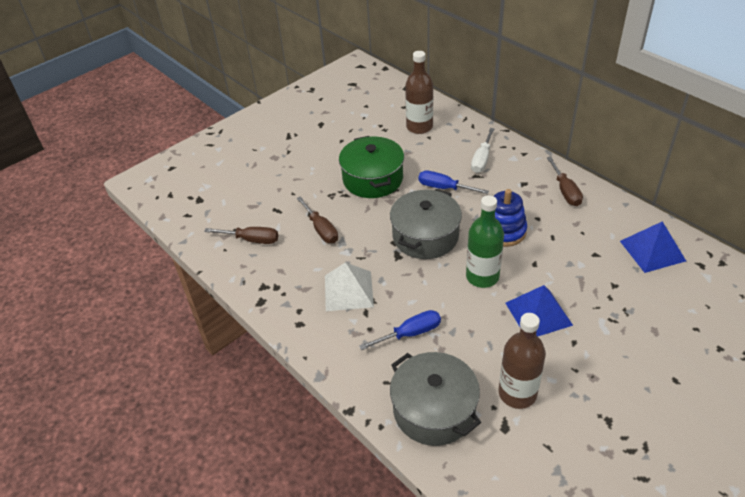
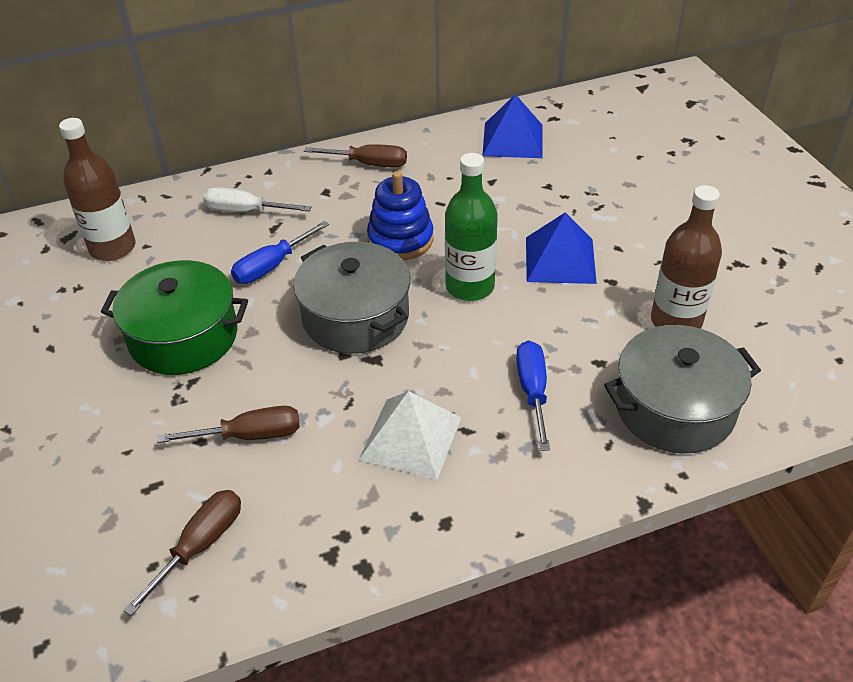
camera: 70 degrees left, 0 degrees up
(482, 159) = (245, 211): white screwdriver -> white screwdriver turned 150 degrees clockwise

